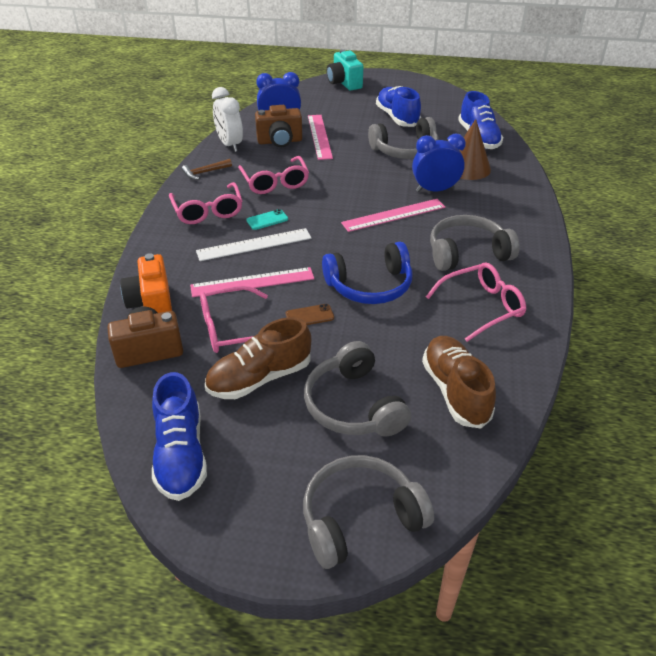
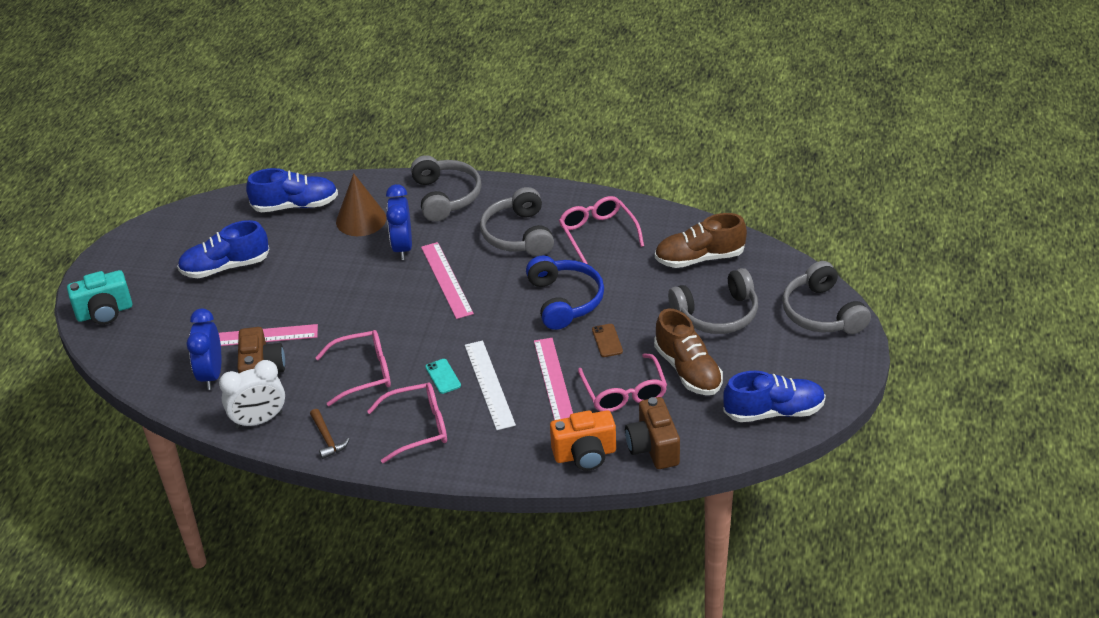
camera: 85 degrees left, 0 degrees up
(405, 150) = (311, 264): grey headphones -> grey headphones (445, 197)

